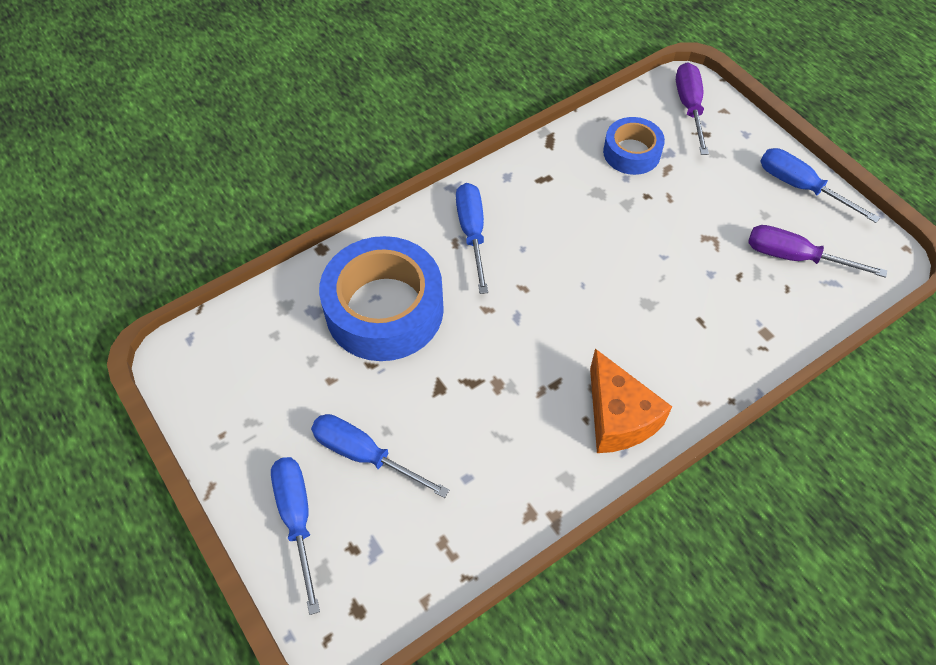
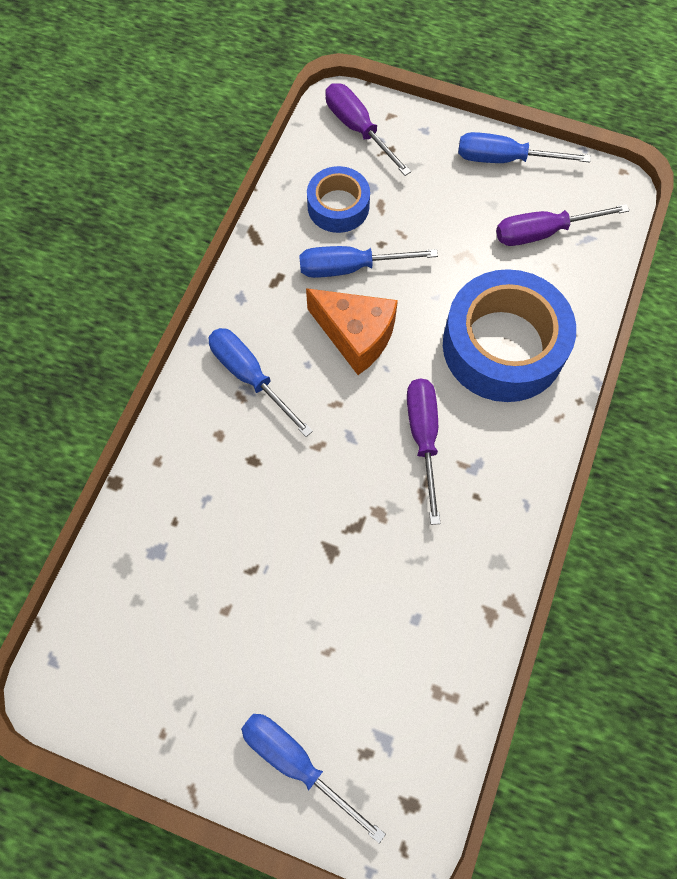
camera: 35 degrees left, 10 degrees up
(364, 455) = (311, 660): blue screwdriver -> blue screwdriver (350, 268)
(384, 309) = (224, 506): blue tape -> blue tape (503, 346)
(574, 351) = (423, 438): none -> purple screwdriver
(618, 417) = (501, 477): orange cheese -> orange cheese (355, 336)

